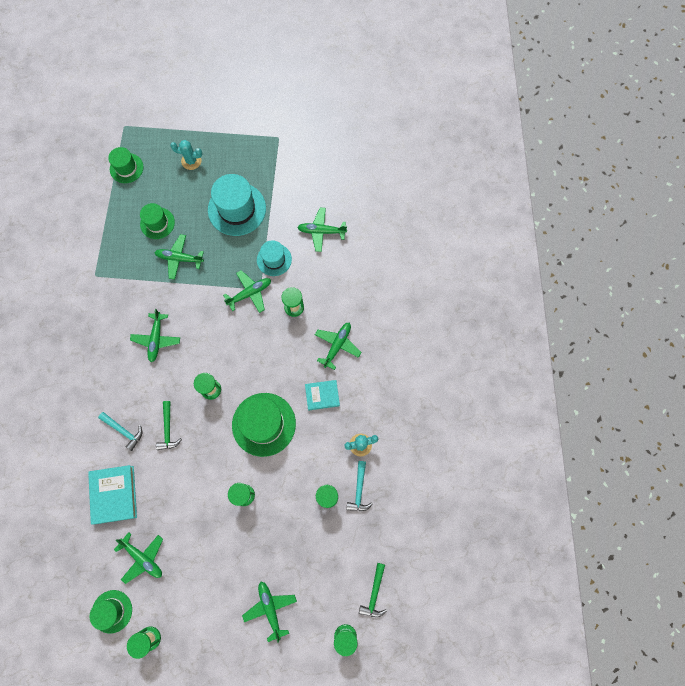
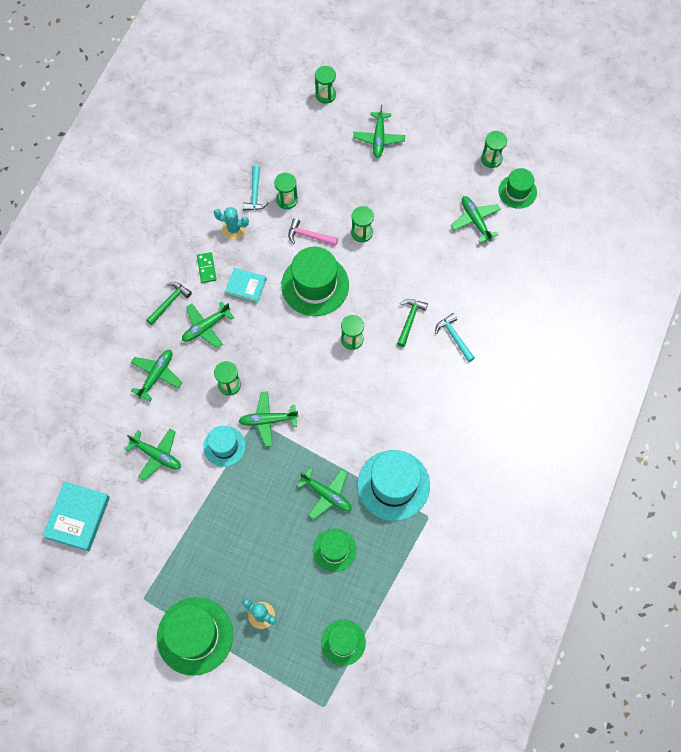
camera: 155 degrees left, 5 degrees down
(114, 494) = (483, 283): turquoise book -> turquoise book (78, 517)
(156, 339) = (387, 414): green plane -> green plane (156, 375)
(231, 130) = (195, 636): none -> green hat
(237, 209) = (236, 526): turquoise hat -> turquoise hat (393, 485)
(290, 469) = (309, 236): none -> pink hammer
(359, 490) = (255, 193): turquoise hammer -> turquoise hammer turned 150 degrees clockwise
(364, 397) = (206, 268): none -> green domino
(374, 593) = (285, 113): green hammer -> green hammer (169, 302)

